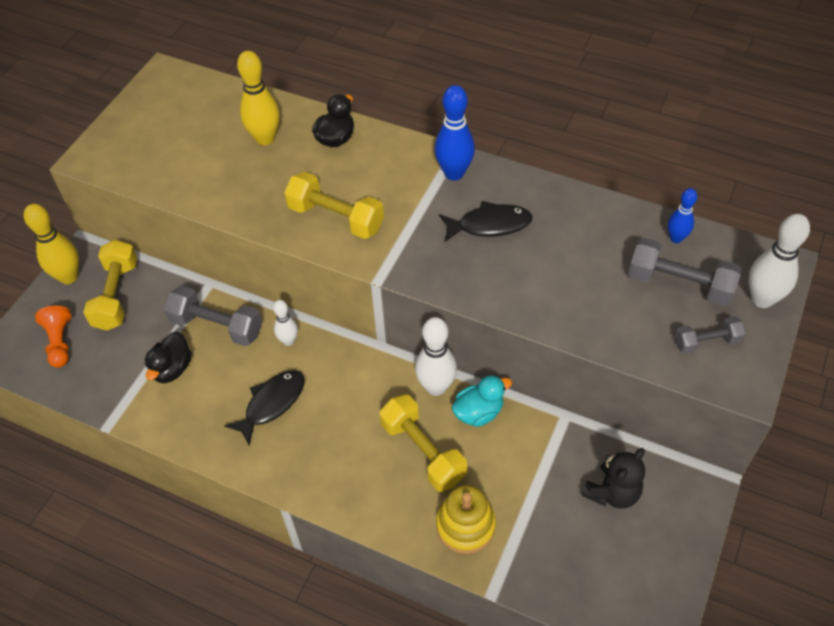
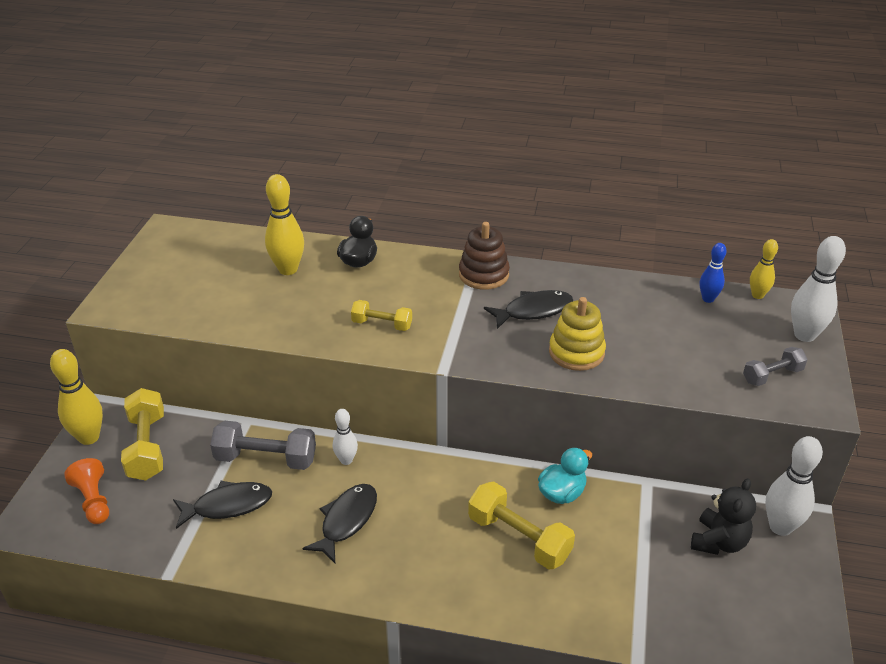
camera: 15 degrees left, 15 degrees down
(172, 369) = (228, 505): black duck -> black fish
(336, 218) = (382, 324): yellow dumbbell -> yellow dumbbell, size x0.60
(436, 387) = (511, 477): white bowling pin -> white bowling pin (780, 527)
(454, 173) = (483, 275): blue bowling pin -> brown stacking toy
(465, 526) = (587, 599): yellow stacking toy -> yellow stacking toy (576, 352)
(679, 284) = (727, 334): grey dumbbell -> none
(731, 242) = (757, 295): none -> yellow bowling pin

